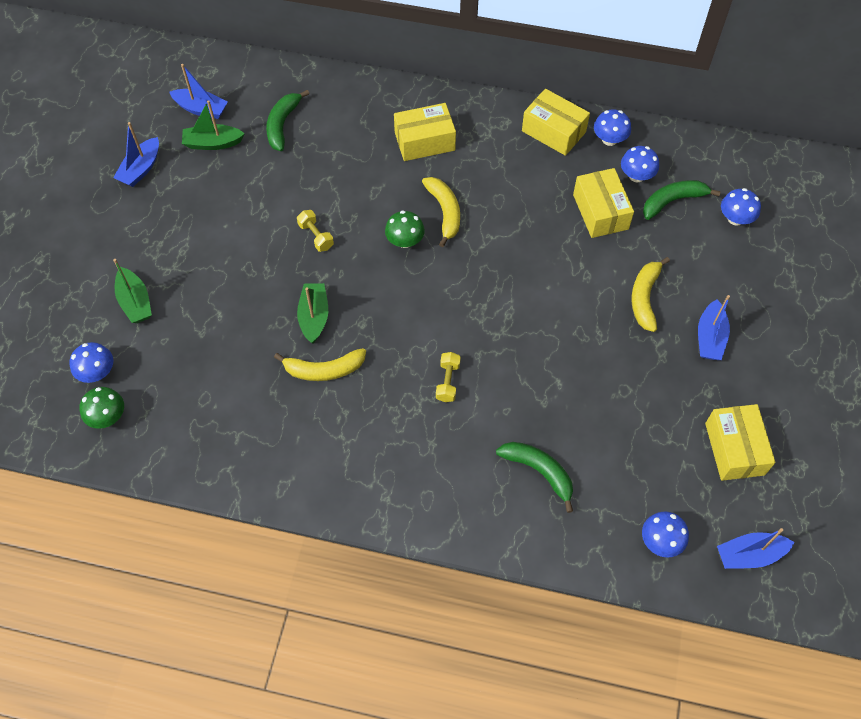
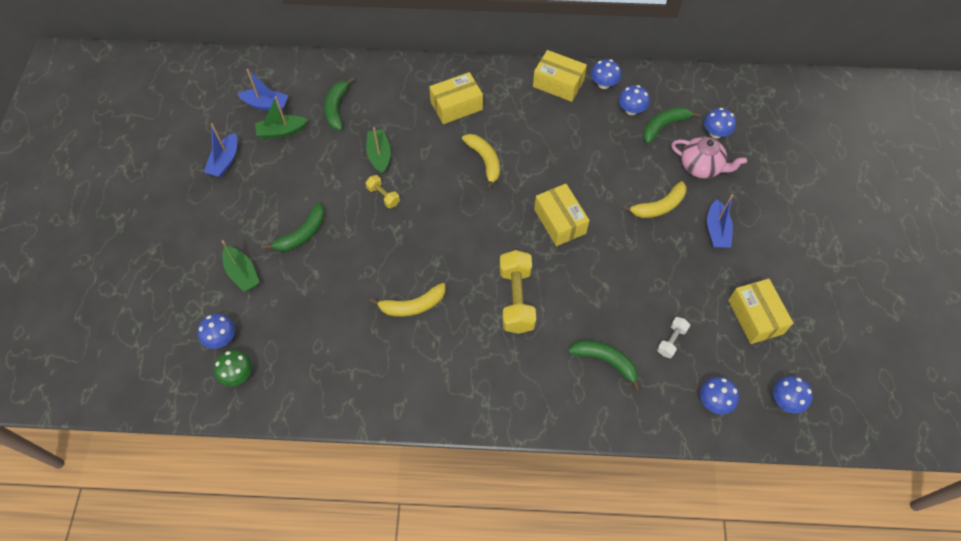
camera: 10 degrees left, 0 degrees up
(213, 267) = (302, 234): none -> green banana
(314, 317) = (395, 263): green boat -> green boat (379, 155)
(405, 241) = (457, 189): green mushroom -> none
(448, 382) = (516, 299): yellow dumbbell -> yellow dumbbell, size x1.97
(600, 212) = (609, 143): yellow box -> yellow box (560, 221)
(624, 461) = (671, 341): none -> white dumbbell
(644, 298) = (659, 206): yellow banana -> yellow banana turned 120 degrees counterclockwise
(708, 258) = (701, 167): none -> pink teapot
(749, 555) = (785, 400): blue boat -> blue mushroom

